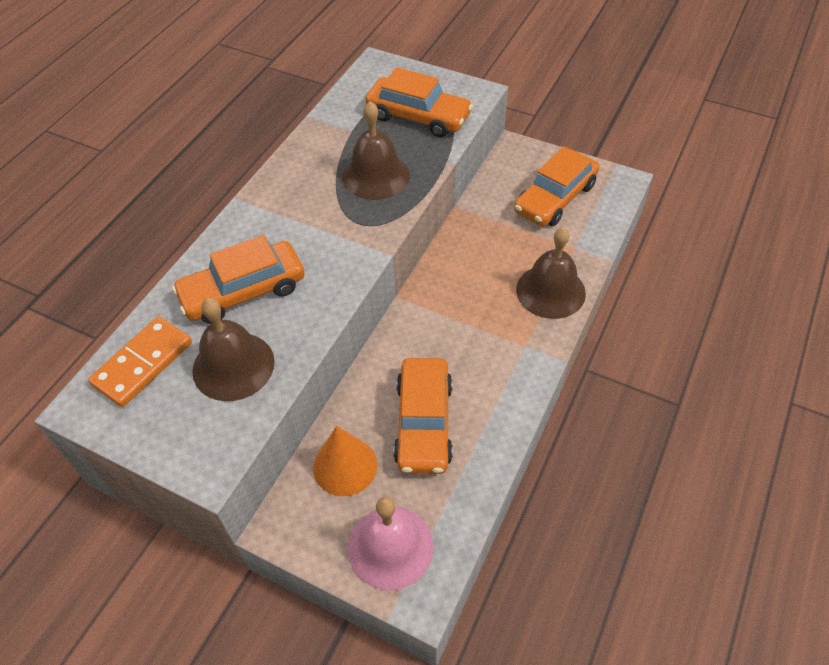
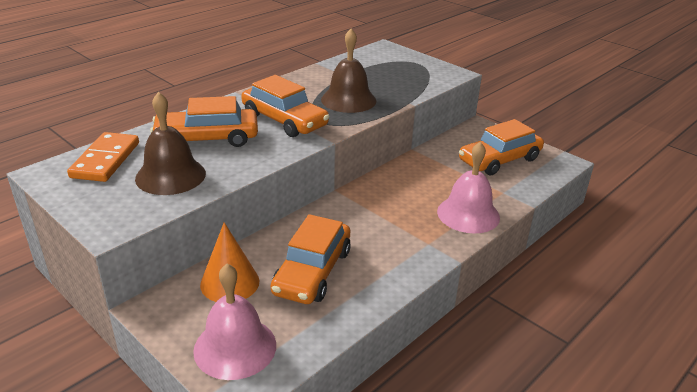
camera: 15 degrees right, 20 degrees down
(143, 364) = (106, 160): orange domino -> orange domino turned 45 degrees counterclockwise
(418, 116) = (400, 77): orange car -> orange car (284, 120)
(550, 291) = (468, 214): brown bell -> pink bell

